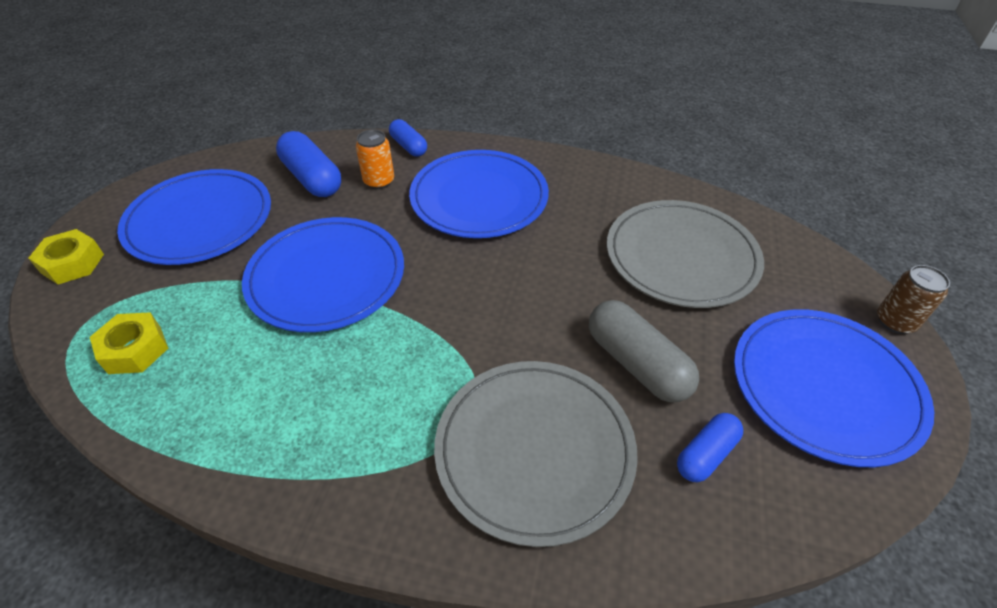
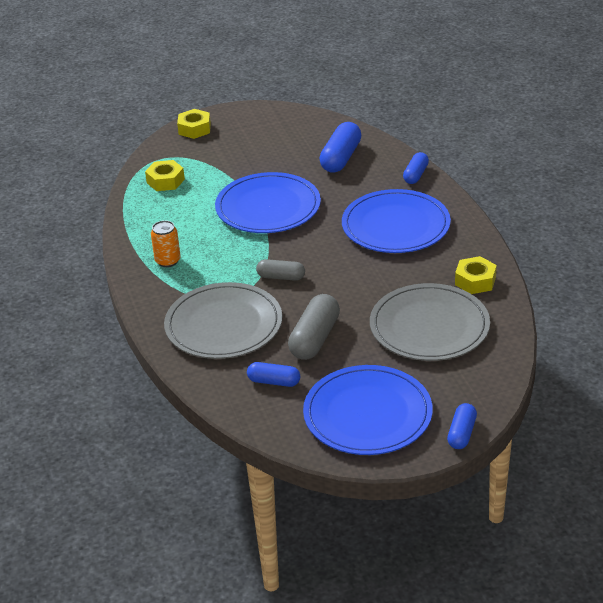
camera: 60 degrees right, 10 degrees down
(199, 220) = (264, 144): blue plate -> none
(379, 181) = (366, 182): orange can -> orange can (168, 261)
(481, 334) = (281, 277): none -> grey capsule
(626, 191) = (475, 281): none -> yellow nut
(895, 321) = (461, 433): brown can -> blue capsule

